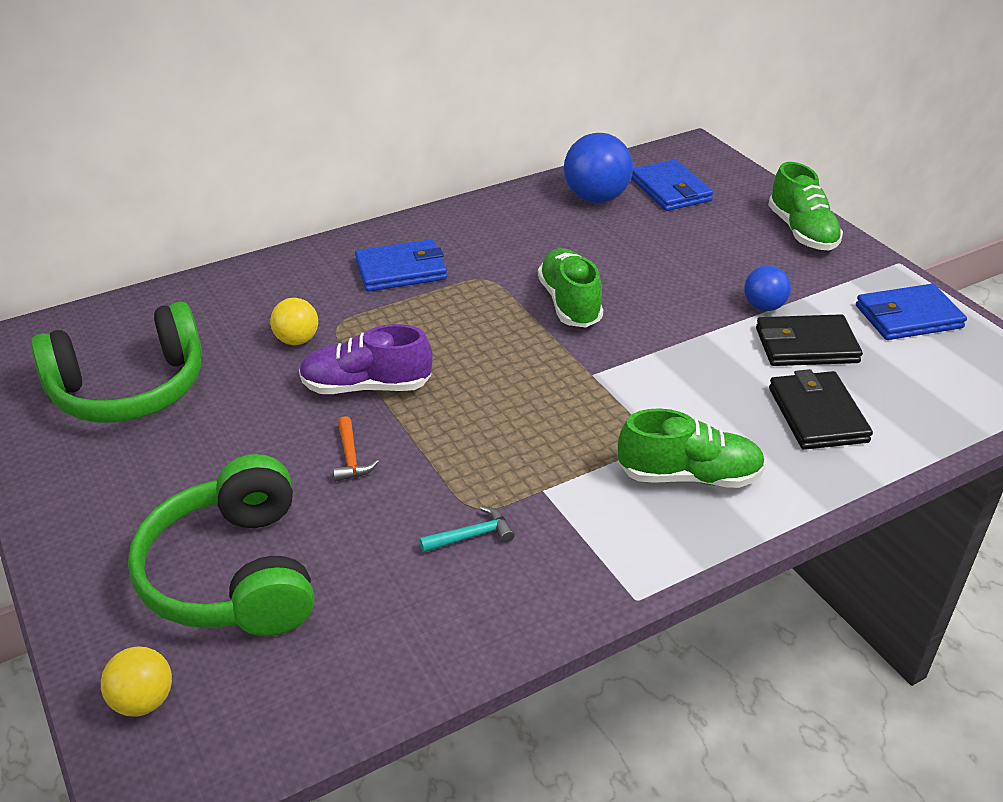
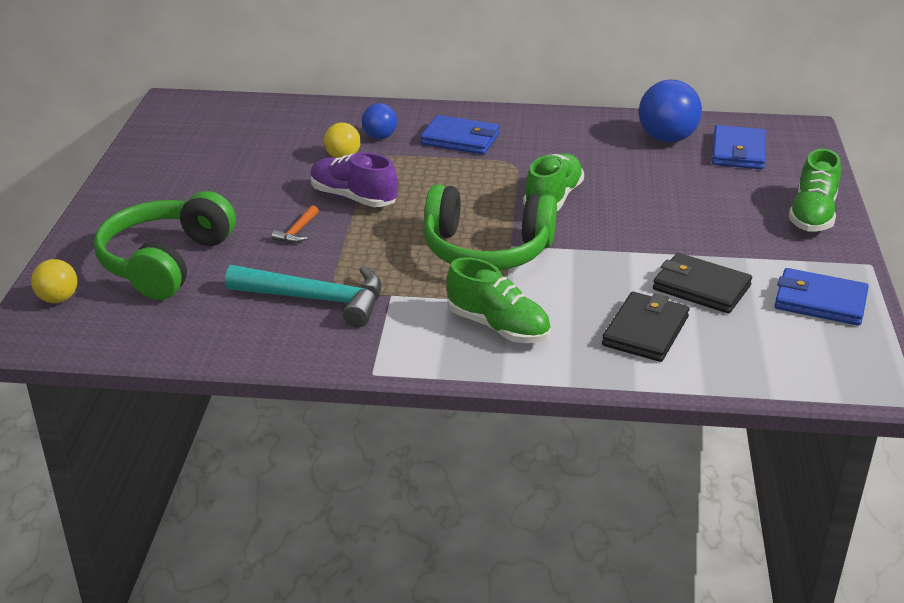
camera: 35 degrees right, 5 degrees down
(130, 389) = (217, 149): green headphones -> green headphones (486, 250)
(471, 536) = (316, 299): turquoise hammer -> turquoise hammer, size x2.28
(763, 307) = (703, 252): blue ball -> blue ball (379, 137)

